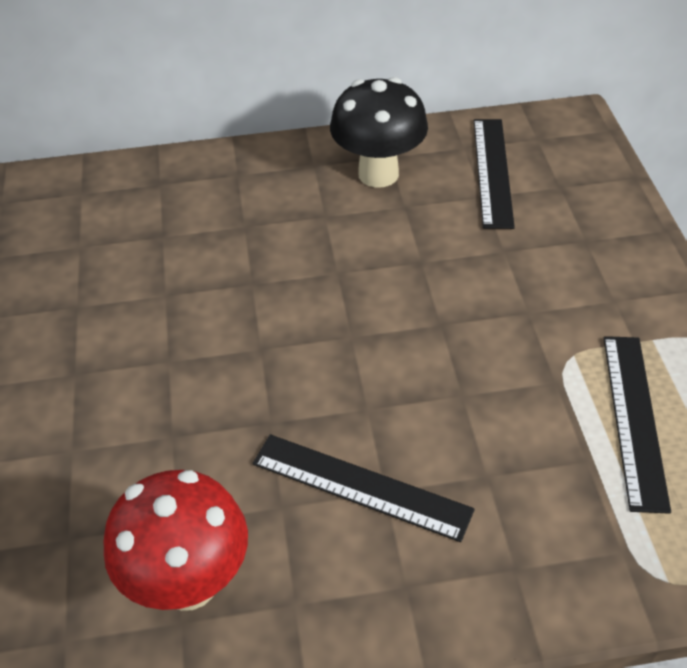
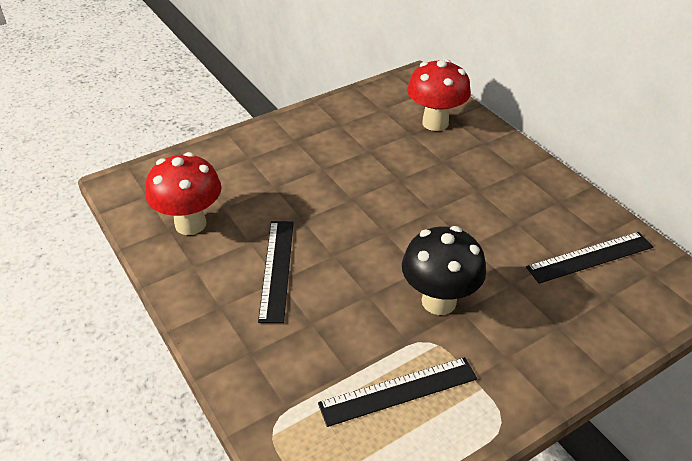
camera: 65 degrees right, 5 degrees down
(159, 203) = (435, 123): none -> red mushroom
(378, 174) = (537, 201): black mushroom -> black mushroom (439, 301)

